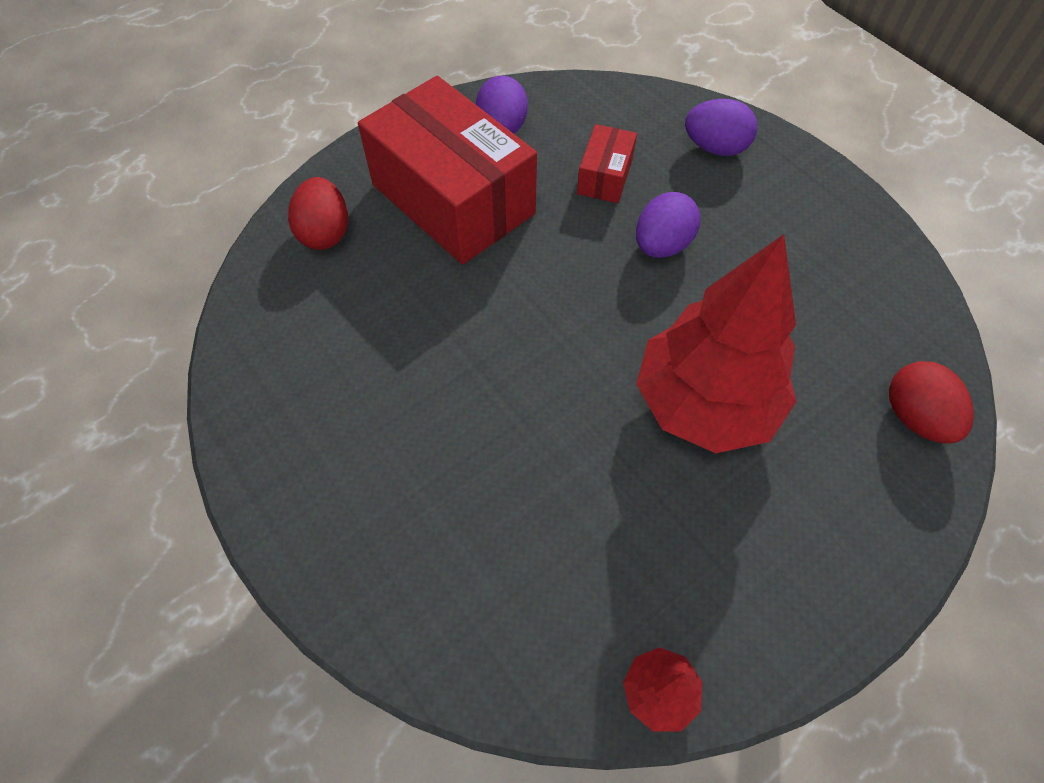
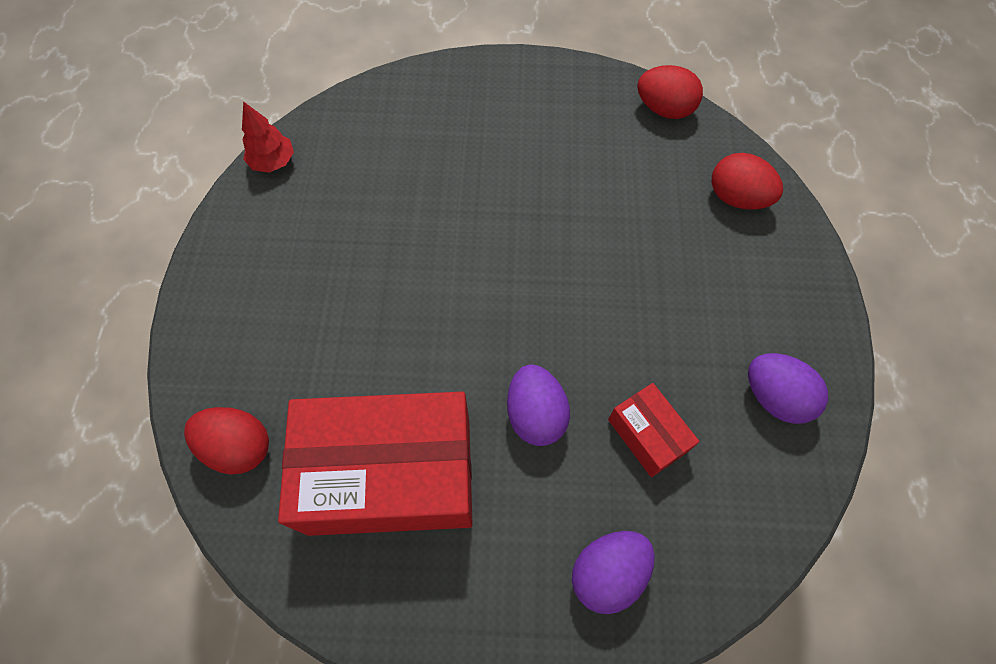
camera: 130 degrees right, 5 degrees up
(247, 344) = (664, 109): none -> red egg
(453, 199) = (710, 299): red box -> red box (390, 475)
(705, 403) = (384, 320): red tree -> none

